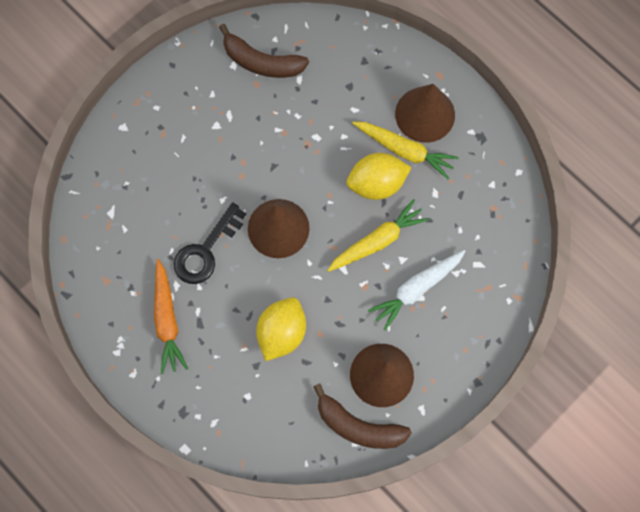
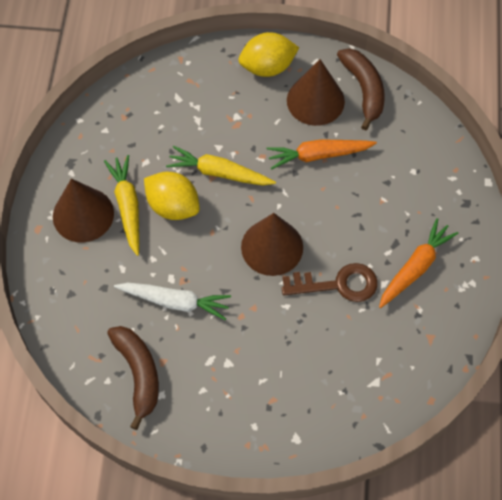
camera: 130 degrees left, 10 degrees down
(205, 250) = (338, 284): black key -> brown key
(282, 332) = (348, 183): yellow lemon -> yellow lemon (267, 67)
(327, 332) = (318, 155): none -> orange carrot
(416, 289) = (233, 122): white carrot -> white carrot (175, 302)

